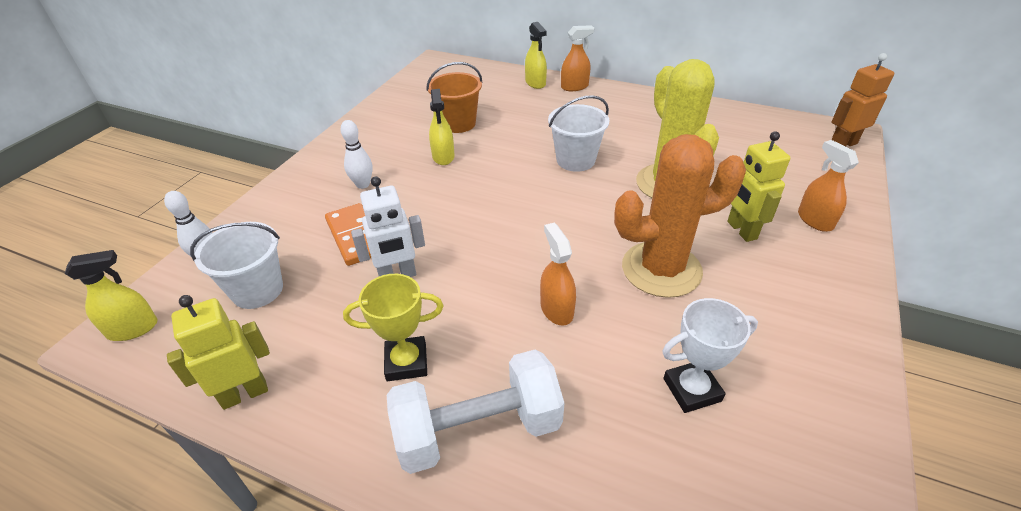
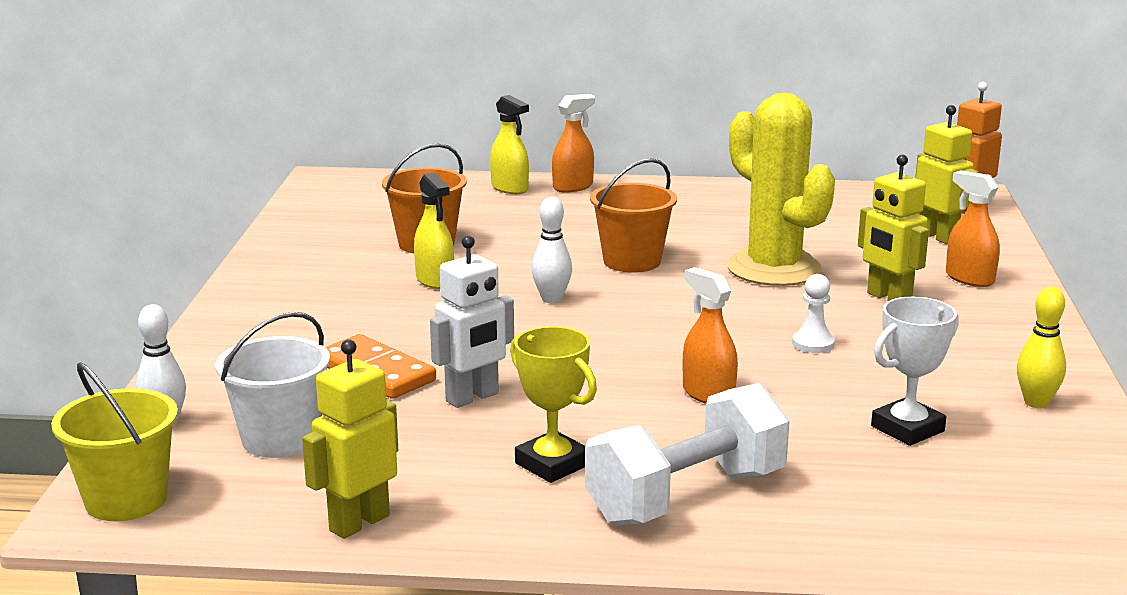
camera: 20 degrees left, 20 degrees down
(133, 329) = (126, 500): yellow spray bottle -> yellow bucket
(363, 184) = (336, 322): white bowling pin -> white bowling pin (552, 299)
(406, 362) = (552, 464): yellow trophy -> yellow trophy turned 75 degrees clockwise
(575, 160) = (632, 261): white bucket -> orange bucket
(661, 269) = (813, 344): orange cactus -> white pawn
(807, 171) = (938, 237): none -> yellow robot
(817, 383) = (1036, 403): none -> yellow bowling pin

